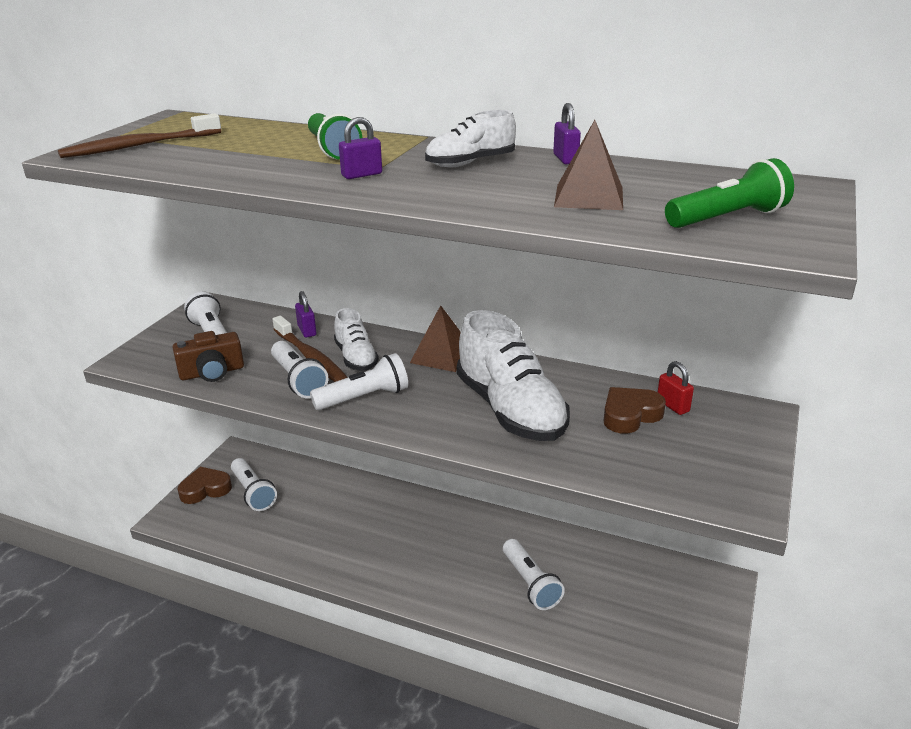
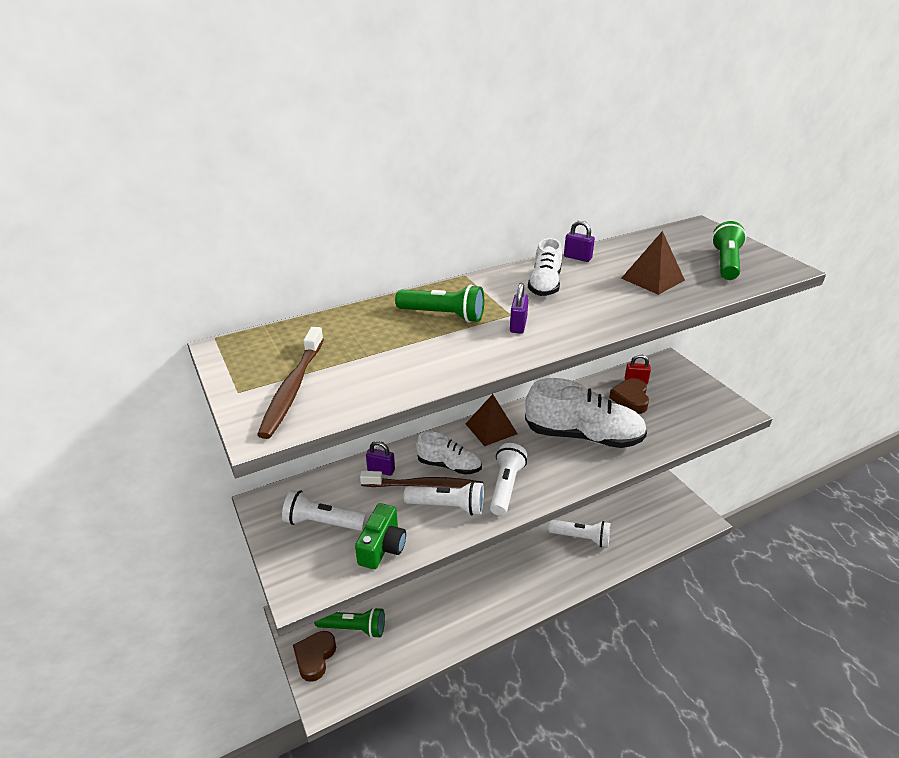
camera: 50 degrees left, 5 degrees up
(212, 372) = (382, 547): brown camera -> green camera
(253, 493) = (353, 628): white flashlight -> green flashlight

